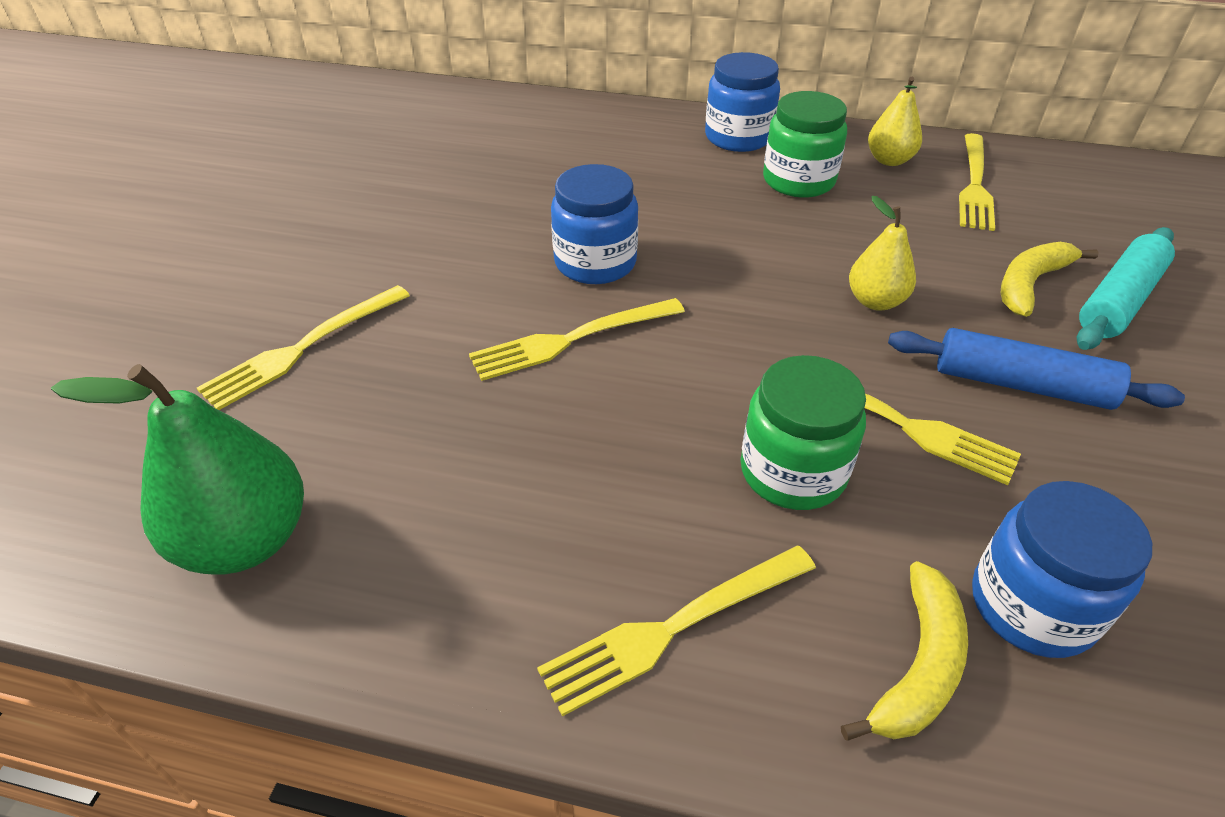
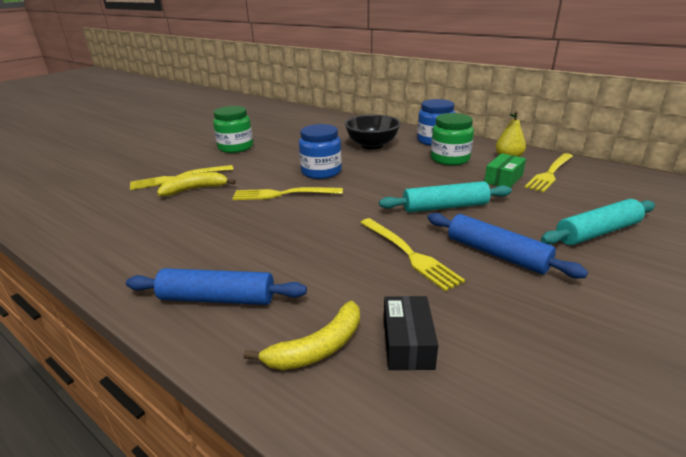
camera: 25 degrees right, 15 degrees down
(246, 540) = (96, 228): green pear -> none
(635, 170) = (372, 145): none -> black bowl
(671, 629) = (217, 298): yellow fork -> blue rolling pin
(793, 471) = (334, 259): green jar -> green jar (235, 147)
(875, 301) = (445, 207): yellow pear -> turquoise rolling pin
(916, 212) = (503, 179): none -> green box
(1030, 284) = (544, 216): yellow banana -> yellow banana (195, 189)
(1032, 605) = (407, 343): blue jar -> black box

